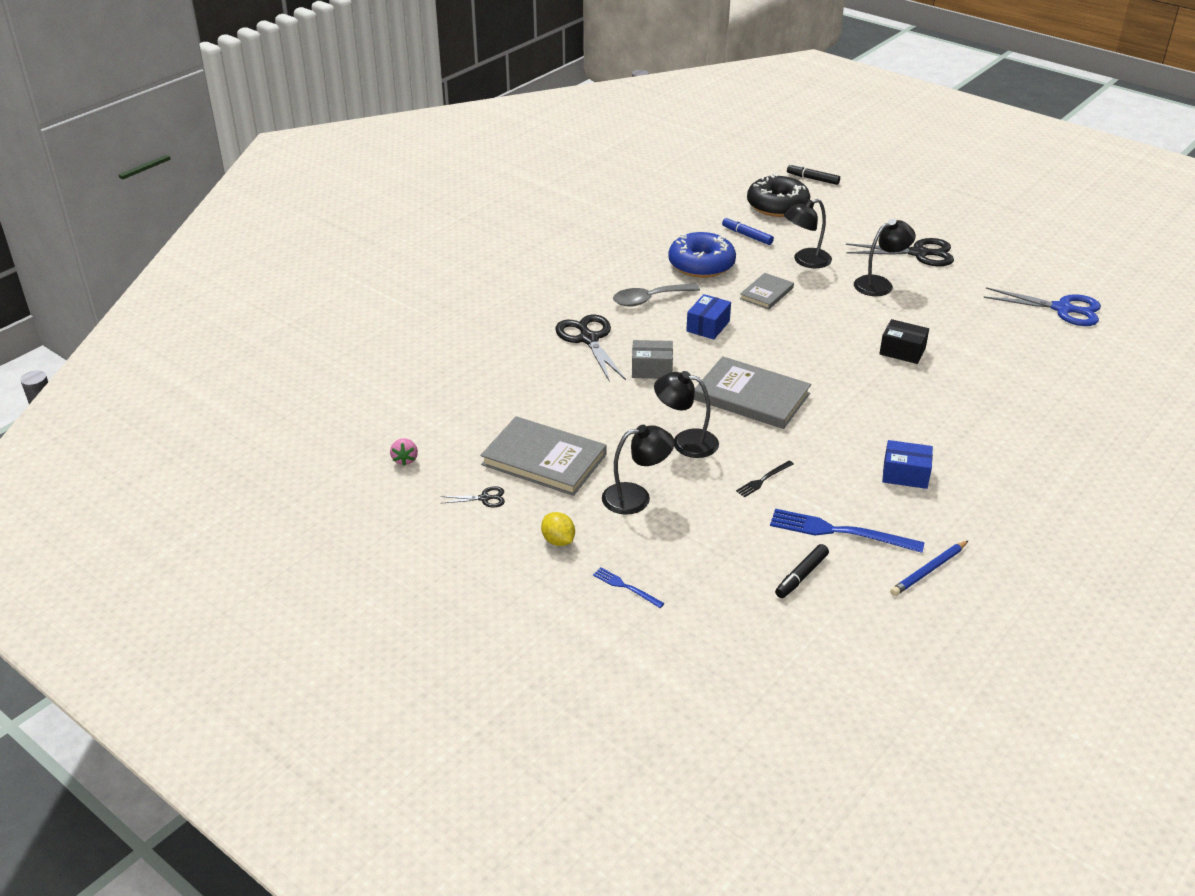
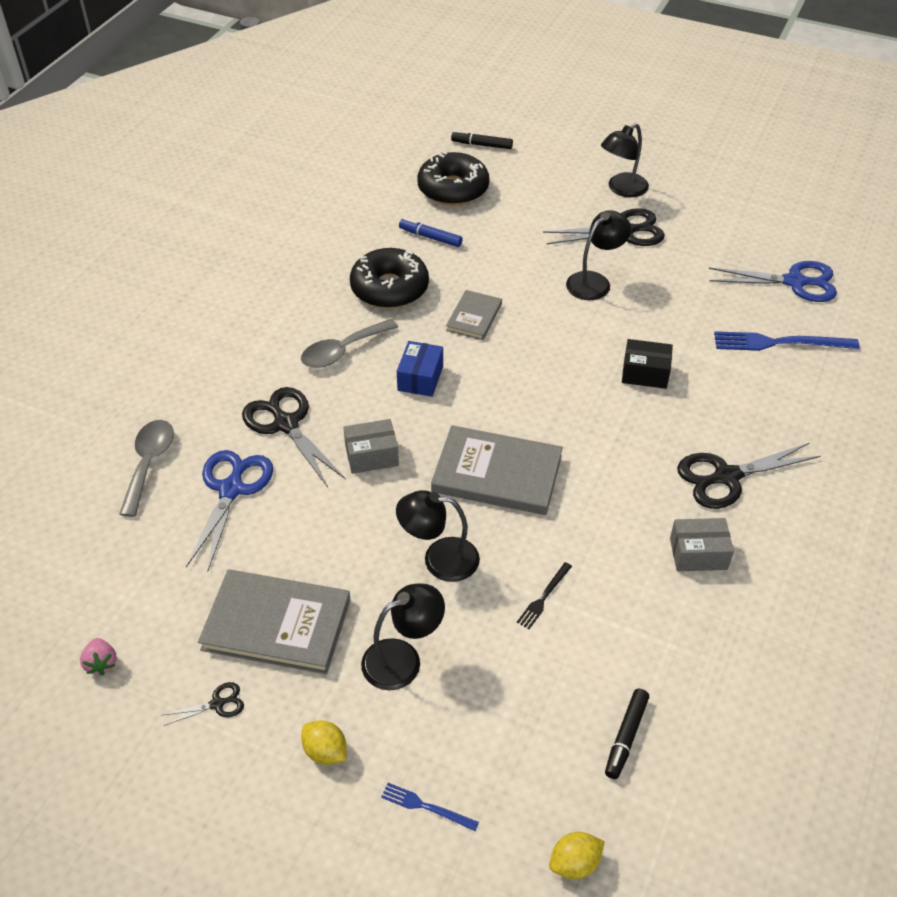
camera: 15 degrees left, 10 degrees up
(474, 347) = (149, 463): none -> grey spoon
(533, 372) = (231, 489): none -> blue scissors
(701, 264) = (389, 288): blue donut -> black donut
(732, 642) = (574, 863): none -> yellow lemon
(805, 261) = (505, 263): black lamp -> black lamp (622, 189)
(840, 532) = (650, 658): blue fork -> blue fork (779, 343)
(905, 474) = (698, 554): blue box -> grey box
(929, 570) = (764, 692): blue pencil -> none
(949, 429) = (726, 477): none -> black scissors

